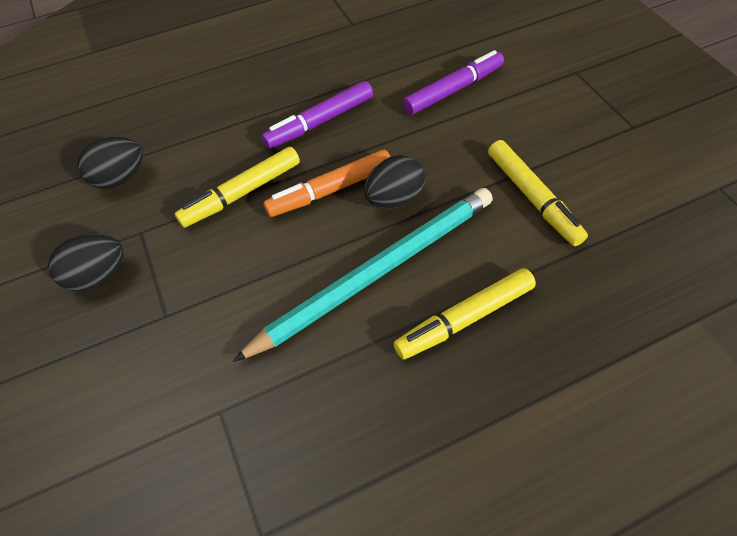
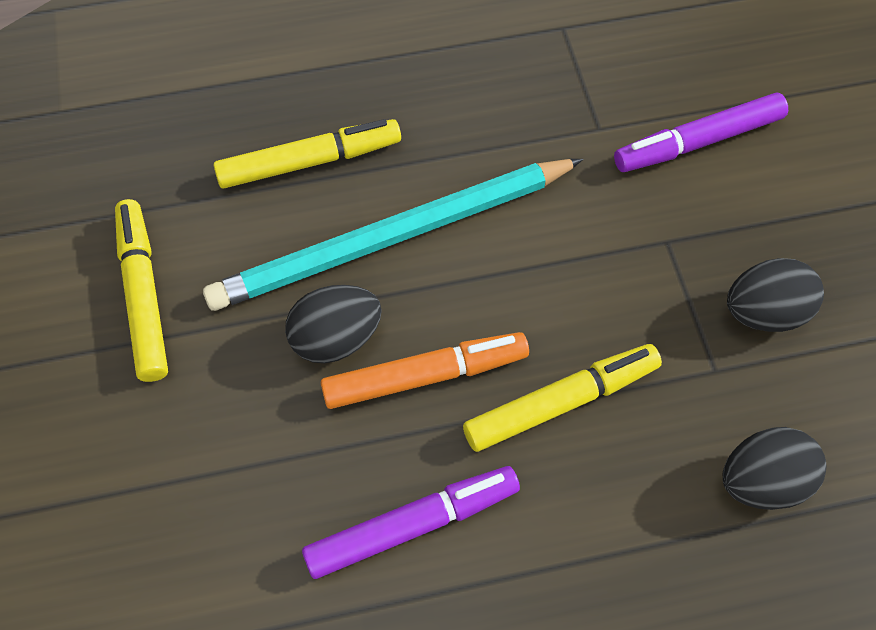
camera: 170 degrees left, 5 degrees up
(453, 90) = (151, 544): purple marker -> purple marker (698, 142)

